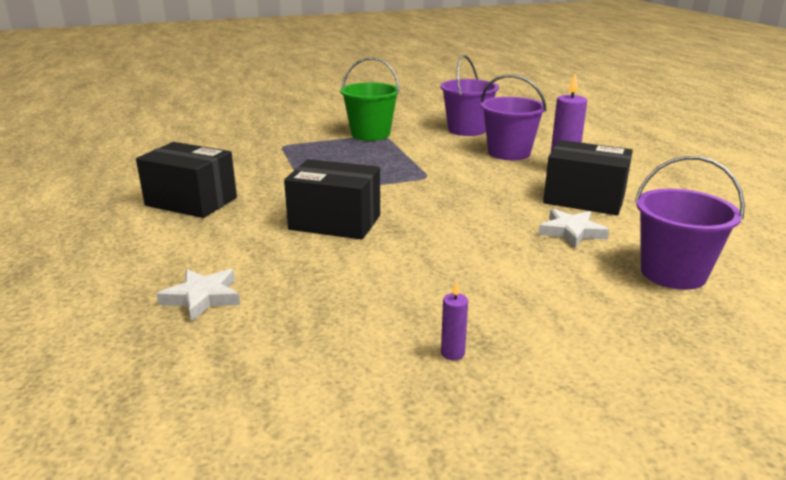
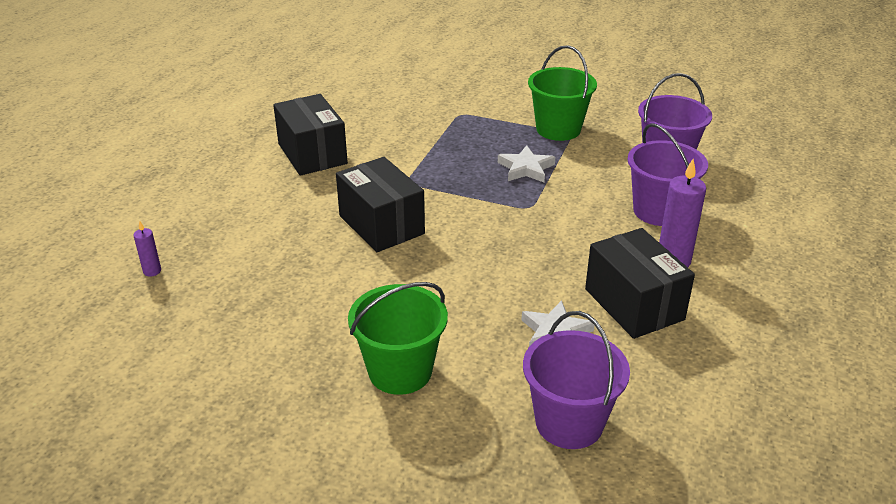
camera: 40 degrees right, 10 degrees up
(203, 297) = (213, 251): white star -> white star (526, 168)
(452, 353) = (292, 385): purple candle -> purple candle (152, 271)
(518, 300) = (400, 371): none -> green bucket

